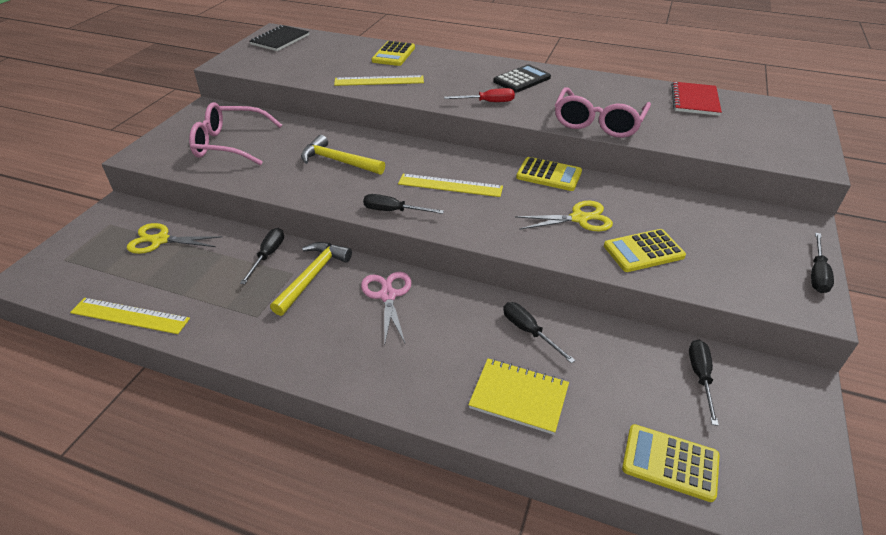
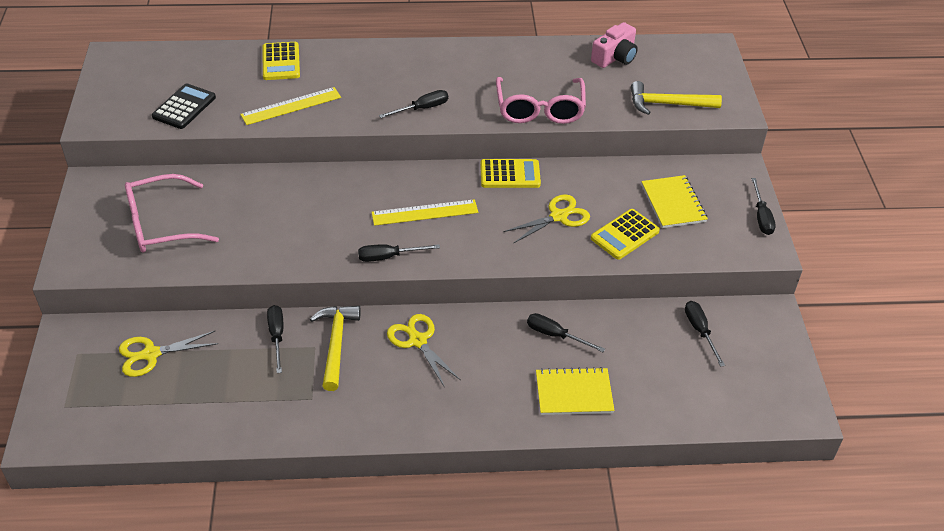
camera: 25 degrees left, 5 degrees up
(130, 316) = (189, 438): yellow ruler -> none
(280, 40) = (129, 68): black notebook -> none
(338, 161) = (296, 214): yellow hammer -> yellow hammer (668, 104)
(387, 295) = (417, 341): pink scissors -> yellow scissors
(488, 102) = (422, 108): red screwdriver -> black screwdriver
(522, 80) = (439, 68): black calculator -> black calculator (184, 107)
(670, 463) = (701, 404): yellow calculator -> none
(694, 100) = (615, 57): red notebook -> pink camera
(712, 236) = (673, 203): none -> yellow notebook

